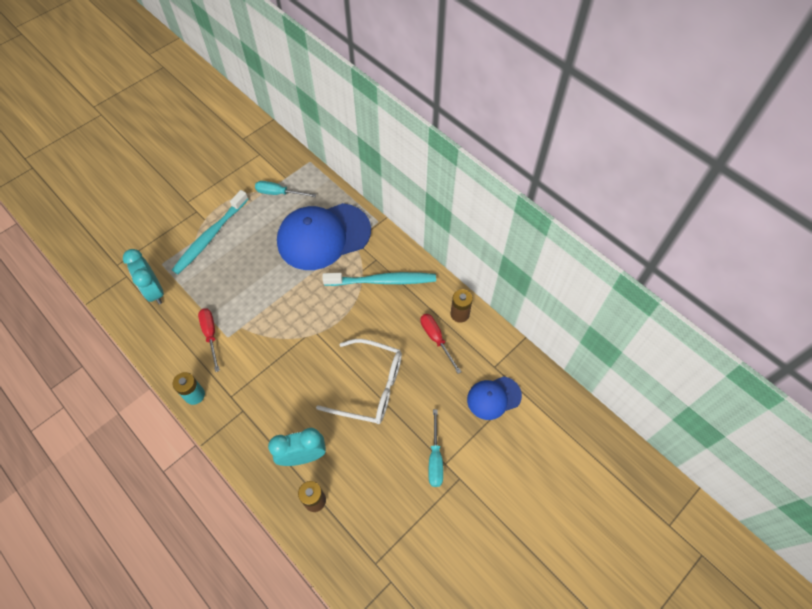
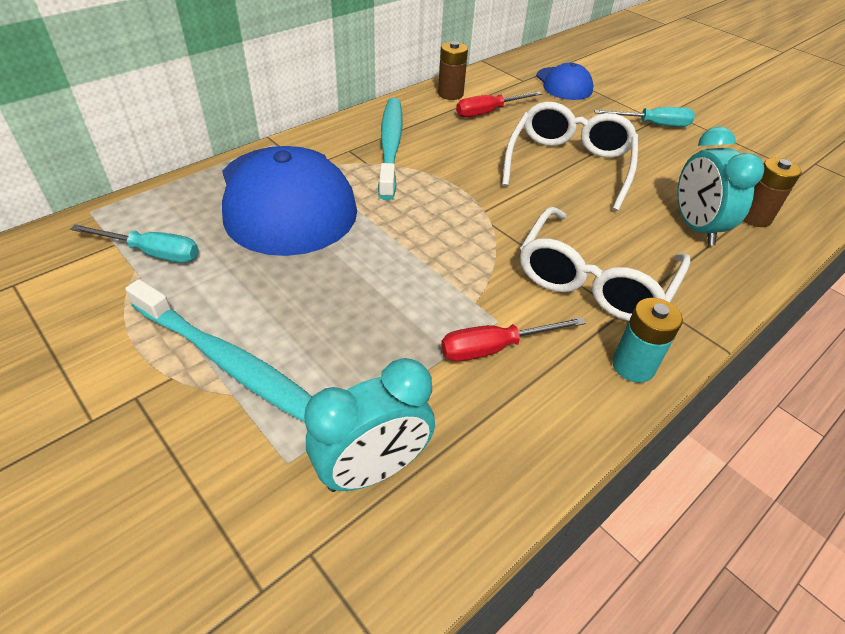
camera: 90 degrees left, 15 degrees down
(255, 386) = (594, 280): none -> white glasses
(279, 193) = (152, 253): turquoise screwdriver -> turquoise screwdriver turned 90 degrees counterclockwise

